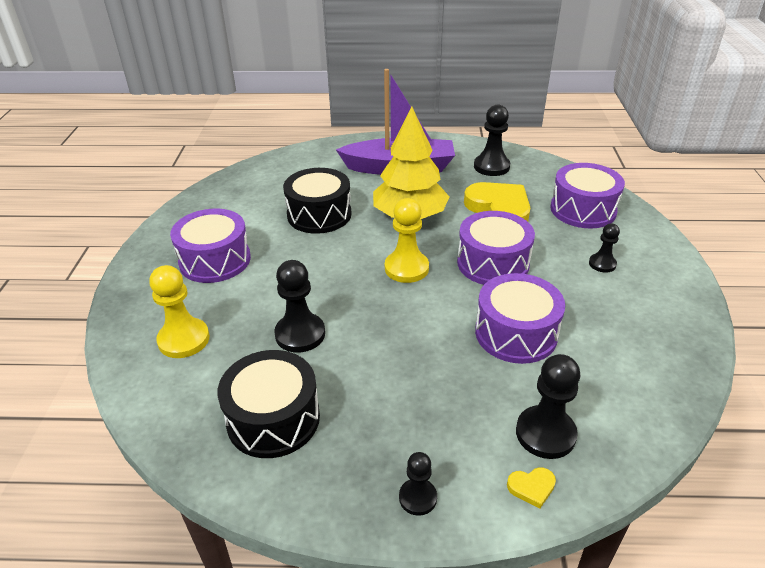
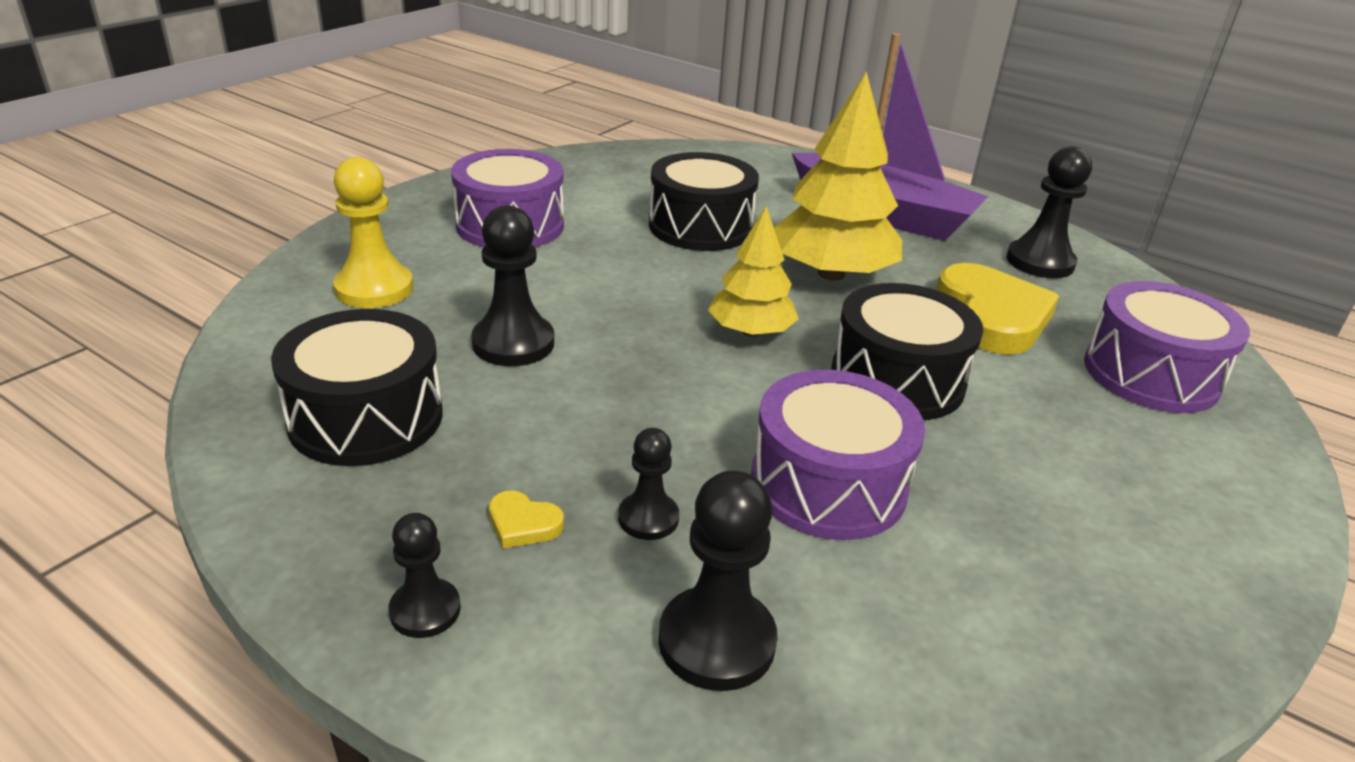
camera: 30 degrees right, 5 degrees down
(406, 268) = (750, 332): yellow pawn -> yellow tree
(493, 263) = (897, 380): purple drum -> black drum
(531, 487) = (605, 701): yellow heart -> yellow heart (523, 524)
(602, 264) = (1103, 461): black pawn -> black pawn (648, 518)

